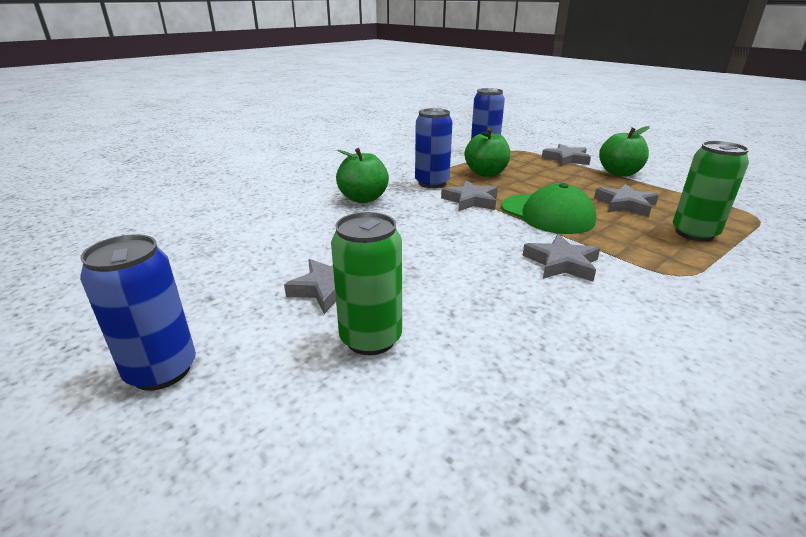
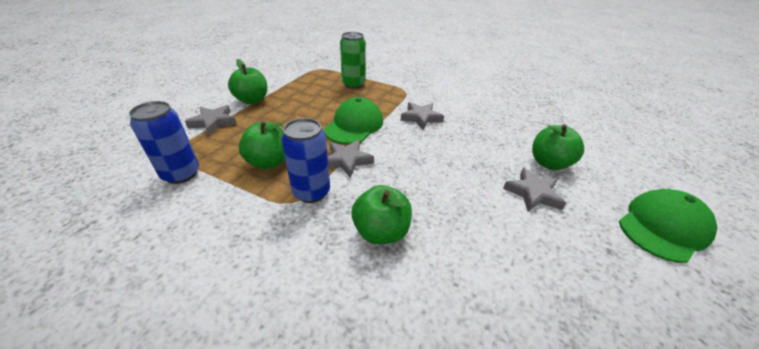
camera: 115 degrees left, 10 degrees up
(162, 371) = (663, 227): blue can -> green cap
(371, 339) = (549, 163): green can -> green apple
(625, 204) = (320, 100): grey star -> none

